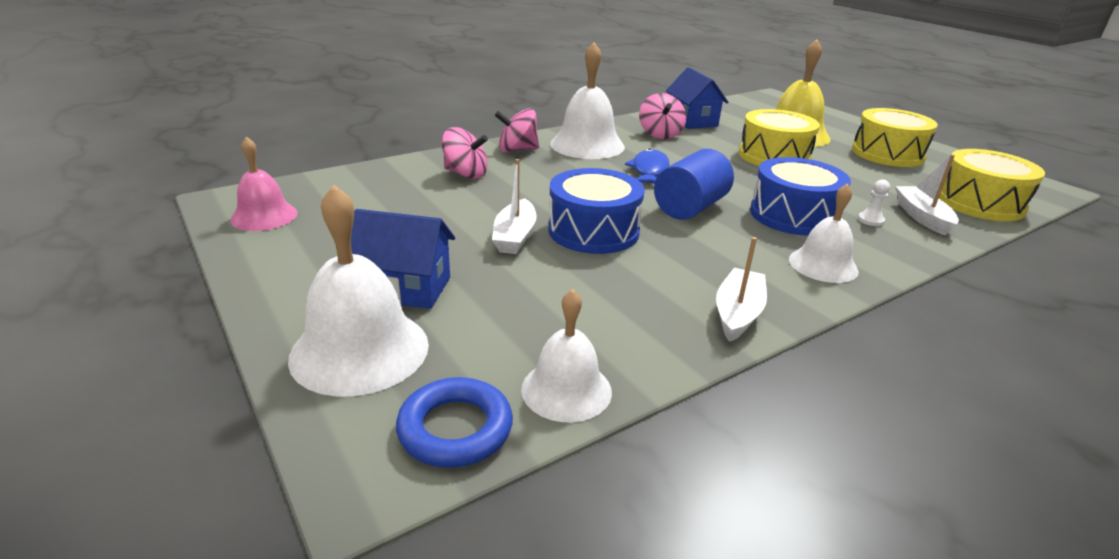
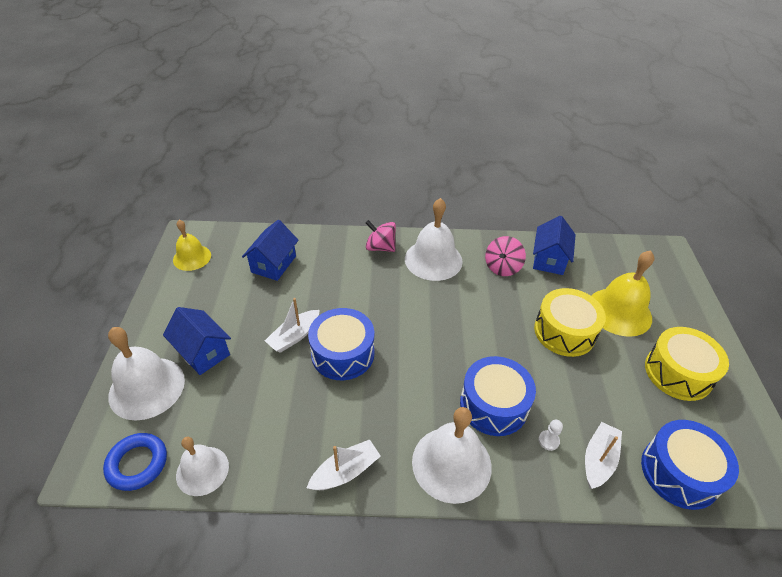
camera: 35 degrees right, 15 degrees up
(264, 216) = (192, 257): pink bell -> yellow bell
(401, 192) = (273, 264): none -> blue house
(466, 174) = (325, 261): pink spinning top -> none
(649, 170) = (445, 308): blue fish -> none
(690, 208) = (428, 361): blue cylinder -> none
(823, 265) = (451, 463): white bell -> white bell, size x1.58
(980, 203) = (679, 472): yellow drum -> blue drum

